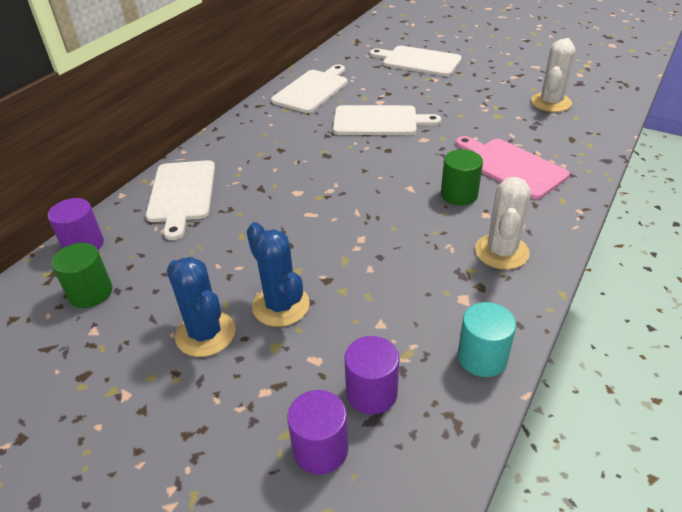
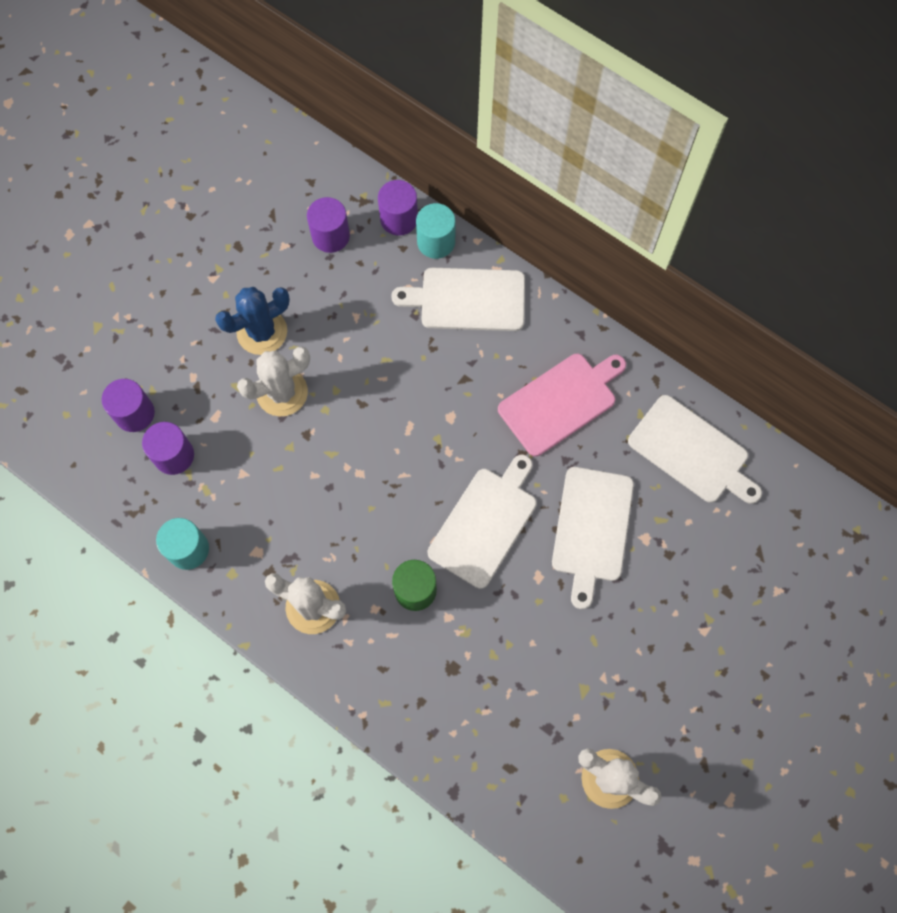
camera: 95 degrees right, 30 degrees up
(90, 293) = (330, 236): green cylinder -> purple cylinder
(117, 218) = (436, 242): none -> turquoise cylinder
(281, 305) = (282, 392): blue cactus -> white cactus
(418, 61) = (769, 619): white cutting board -> white cutting board (485, 523)
(510, 166) = (460, 666): pink cutting board -> pink cutting board (560, 402)

